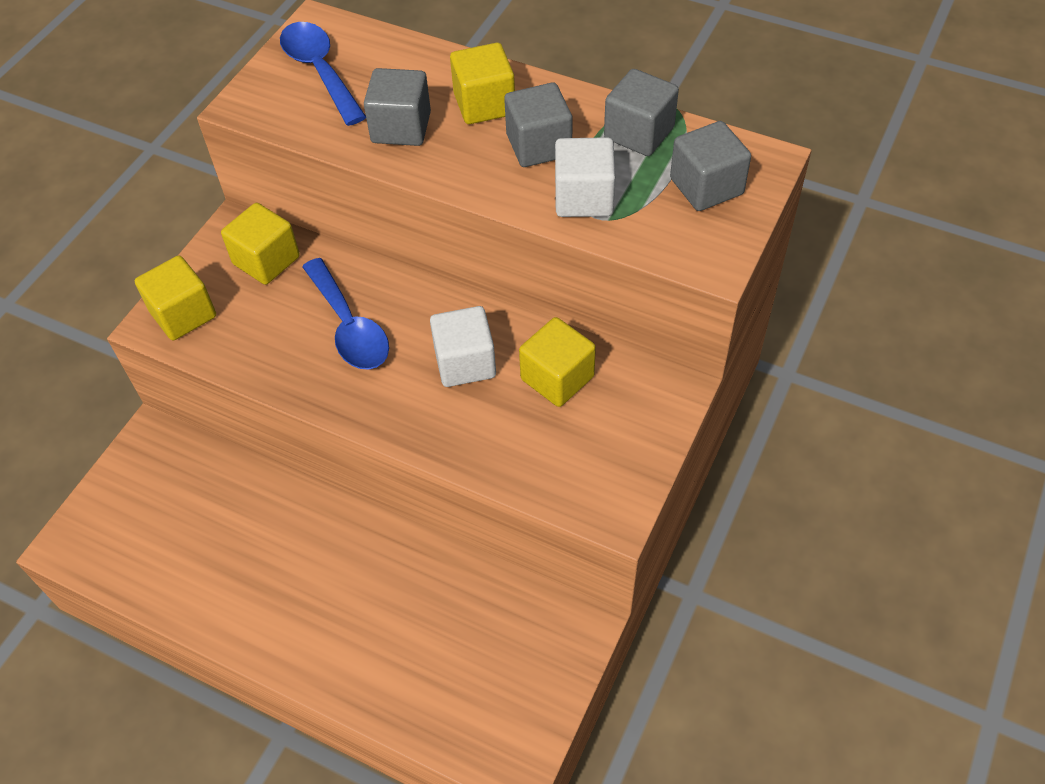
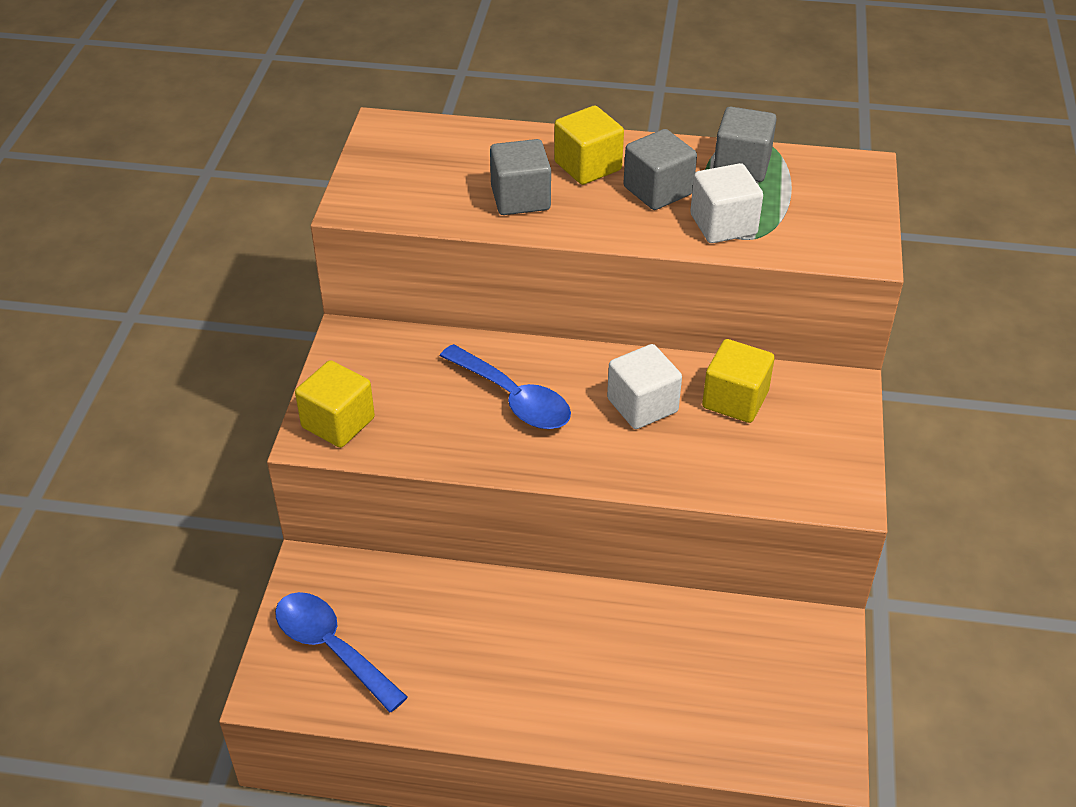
camera: 20 degrees left, 10 degrees down
(266, 260) = (398, 358): yellow cube -> none
(320, 71) = (413, 165): blue spoon -> blue spoon (332, 648)
(706, 186) = (825, 196): grey cube -> none

